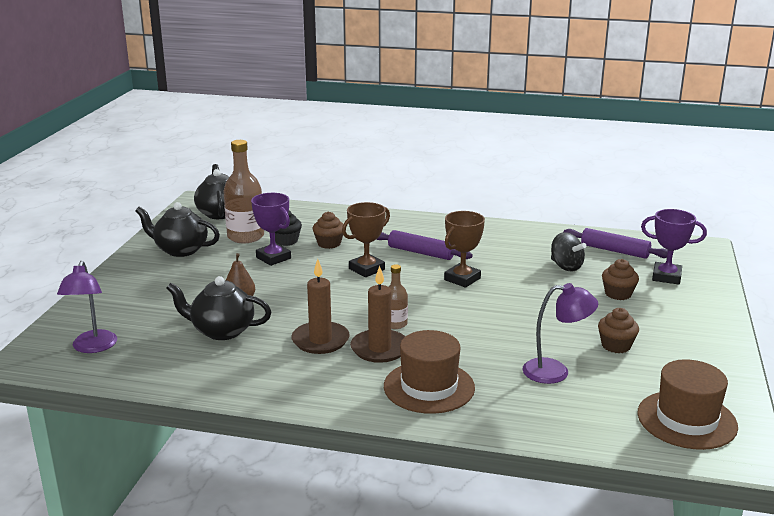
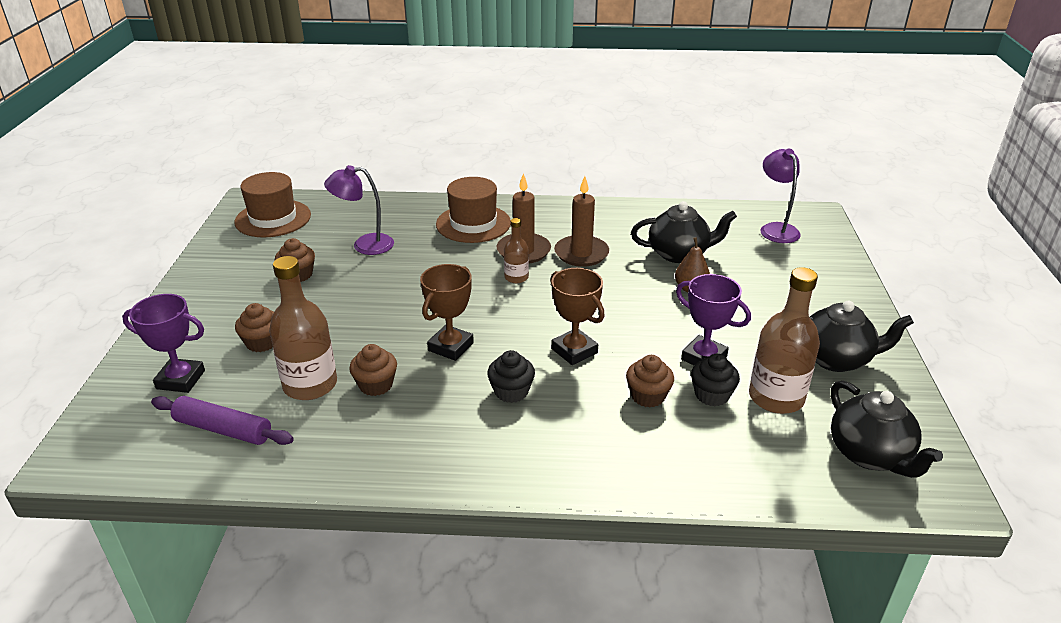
camera: 170 degrees right, 10 degrees up
(366, 269) = (574, 351): brown trophy -> brown trophy turned 75 degrees counterclockwise
(421, 252) = (511, 391): purple rolling pin -> black cupcake
(517, 263) = (376, 385): none -> brown cupcake
(566, 267) = (310, 385): black spinning top -> brown bottle

